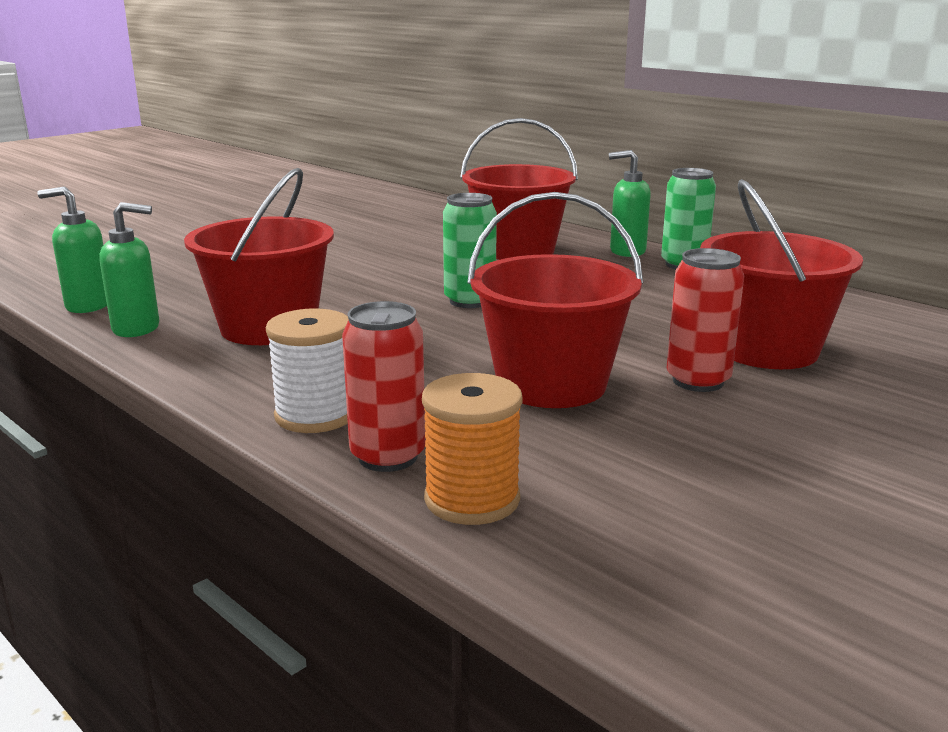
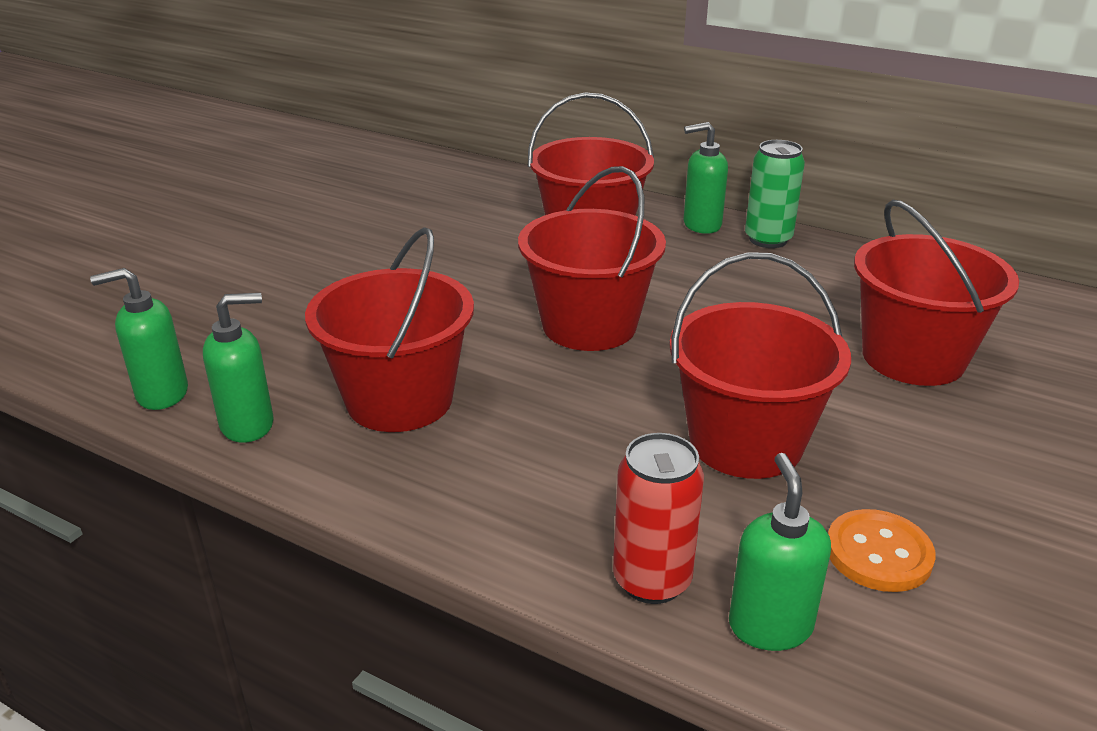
camera: 15 degrees left, 10 degrees up
(315, 415) = (539, 532): white spool -> none
(469, 301) = (589, 325): green can -> red bucket
(472, 499) = (770, 626): orange spool -> green soap dispenser
(620, 468) = (878, 553): none -> orange button
(698, 381) = (877, 414): red can -> none

